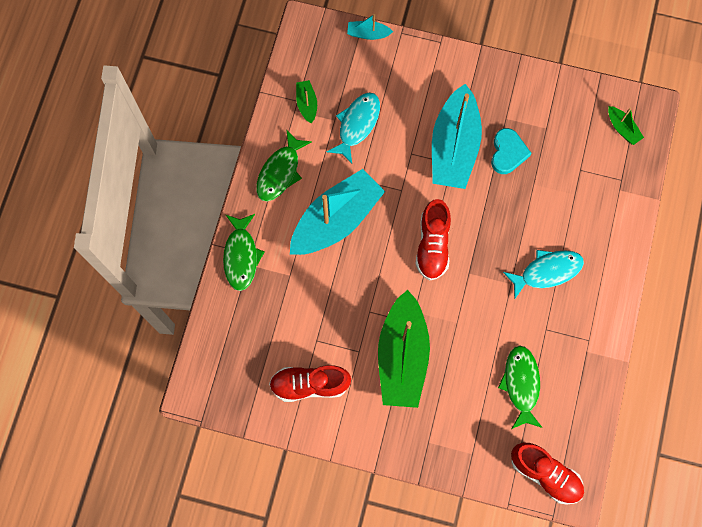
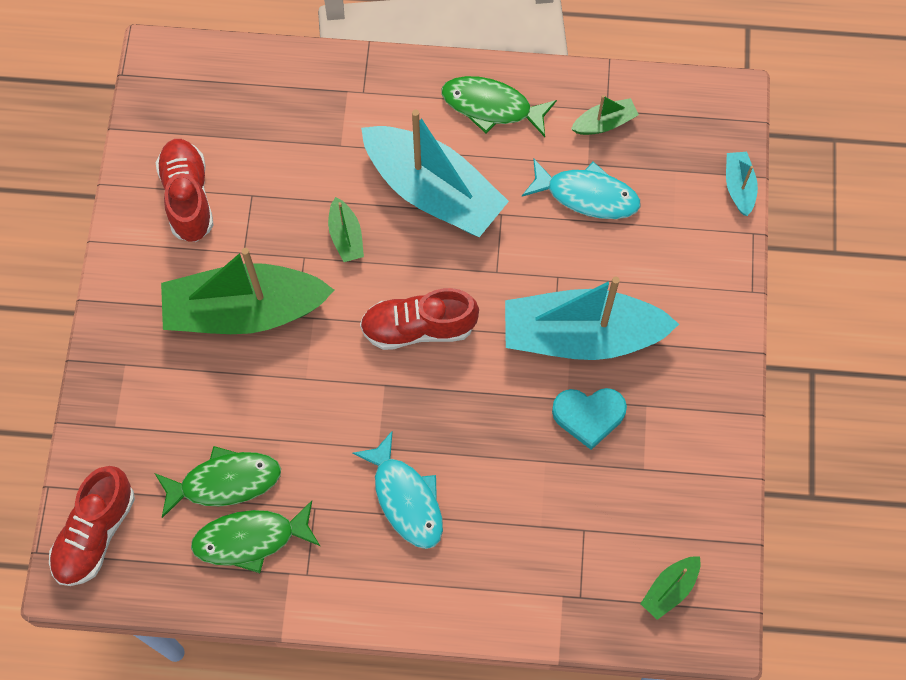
camera: 80 degrees right, 5 degrees down
(241, 256) = (358, 80): green fish -> green fish (251, 539)
(359, 281) = (346, 236): none -> green boat

